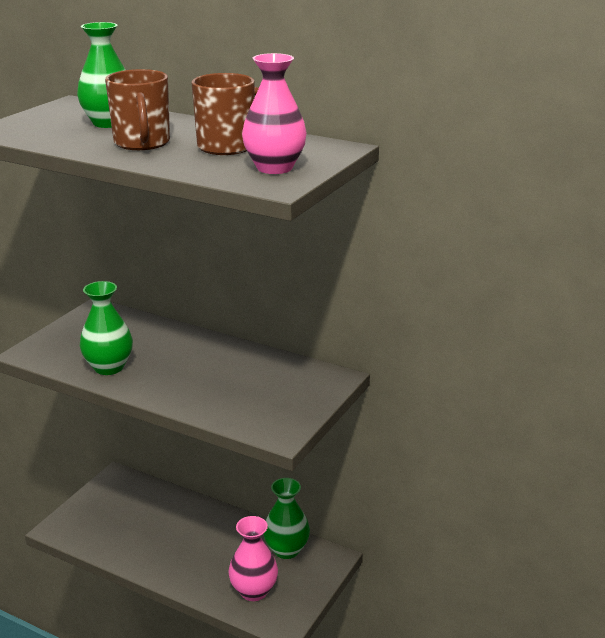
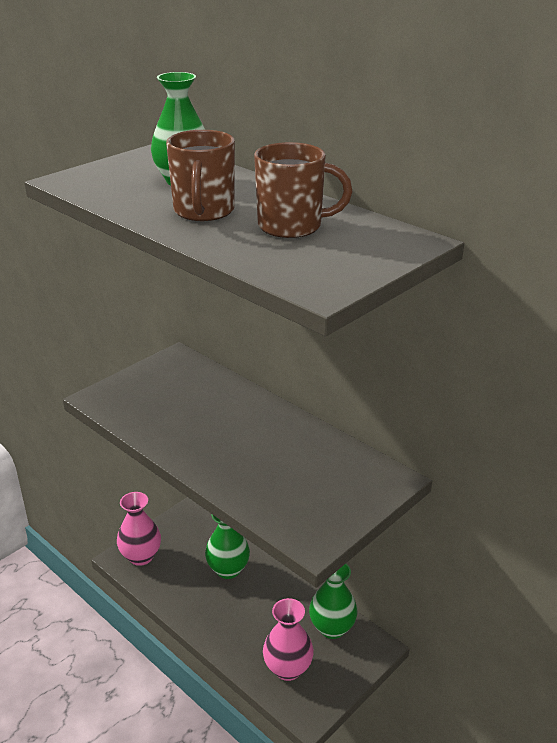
camera: 15 degrees right, 5 degrees up
(109, 367) = (166, 427): green vase -> green vase (228, 569)
(274, 168) = (330, 262): pink vase -> pink vase (141, 556)

